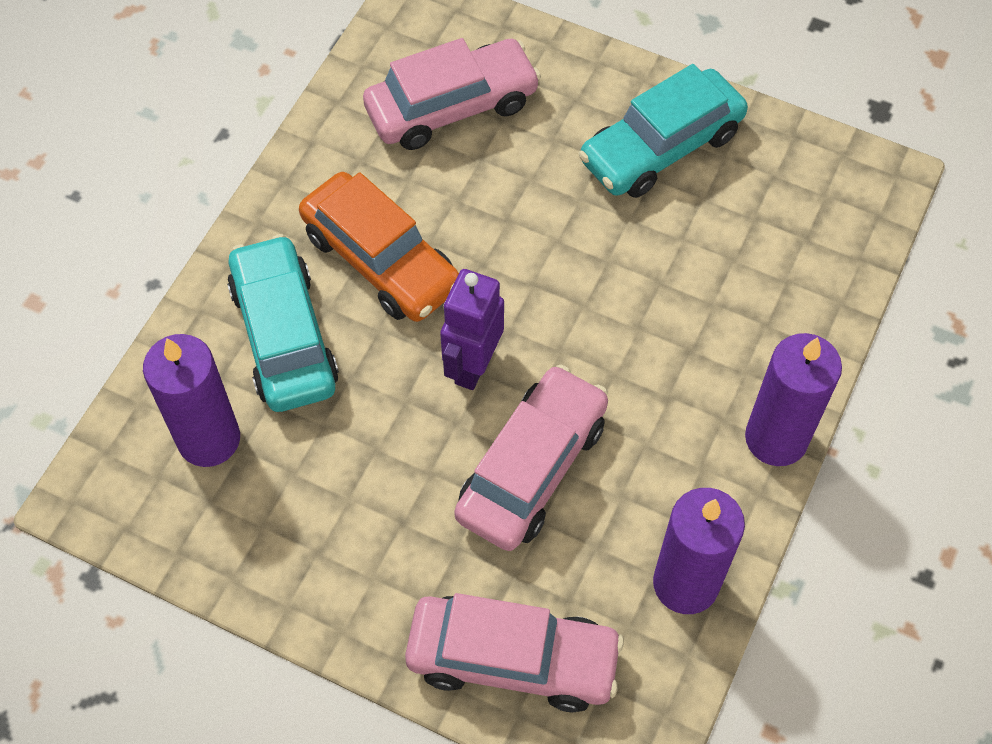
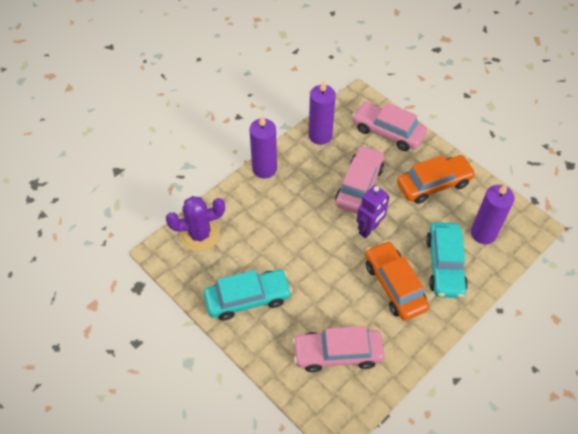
camera: 160 degrees left, 5 degrees down
(351, 533) = (434, 184): none -> orange car
(532, 468) = (359, 185): pink car -> pink car turned 150 degrees clockwise
(827, 237) = (200, 234): none -> purple cactus

